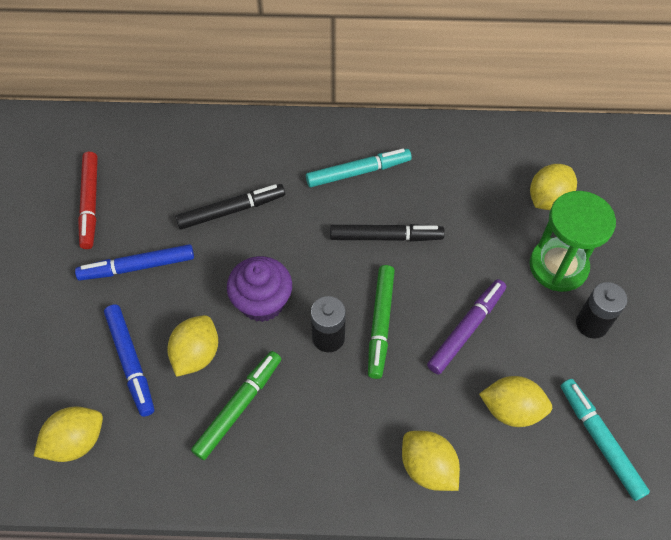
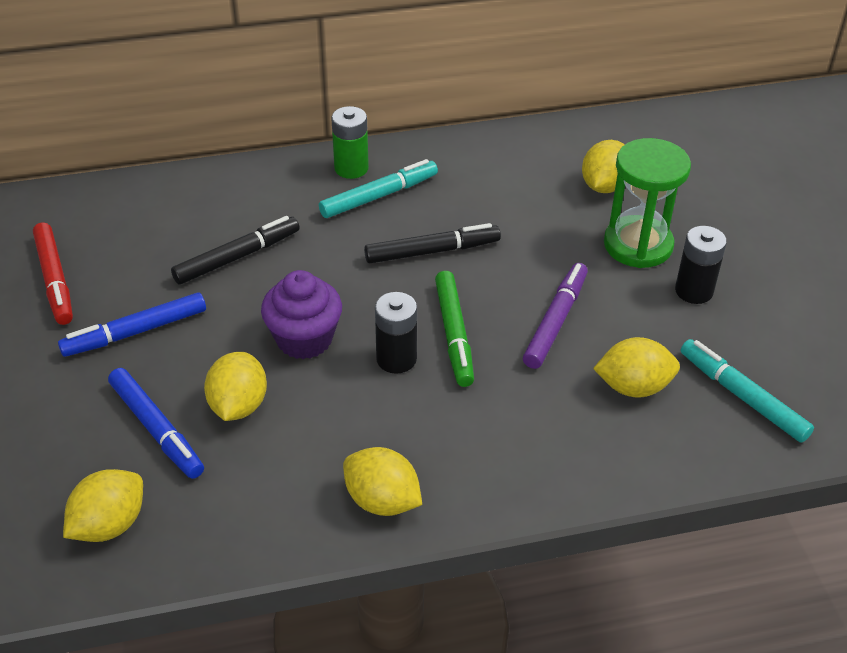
camera: 15 degrees left, 15 degrees down
(238, 407) = (308, 448): green marker -> none
(343, 139) = (351, 168): none -> green battery
(428, 467) = (557, 461): yellow lemon -> yellow lemon (382, 501)

